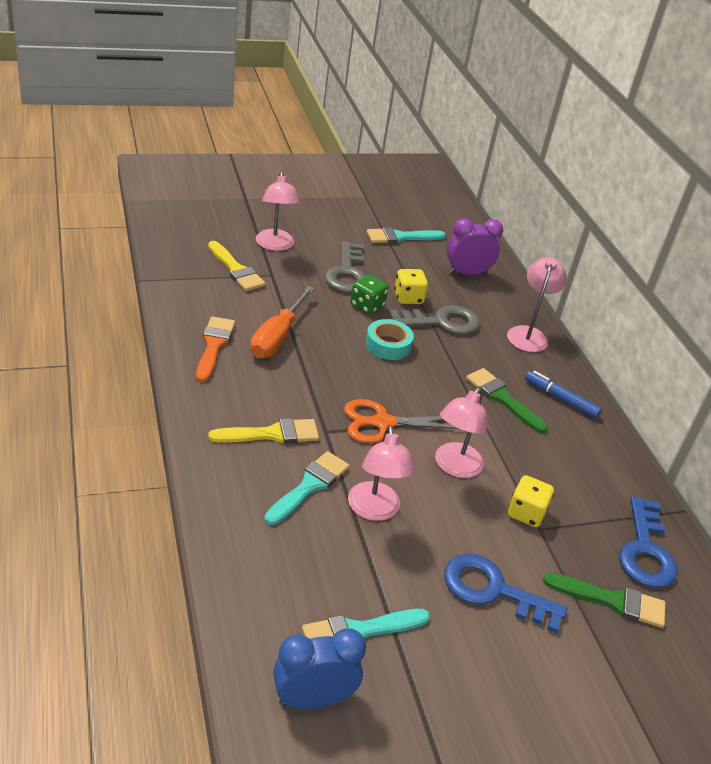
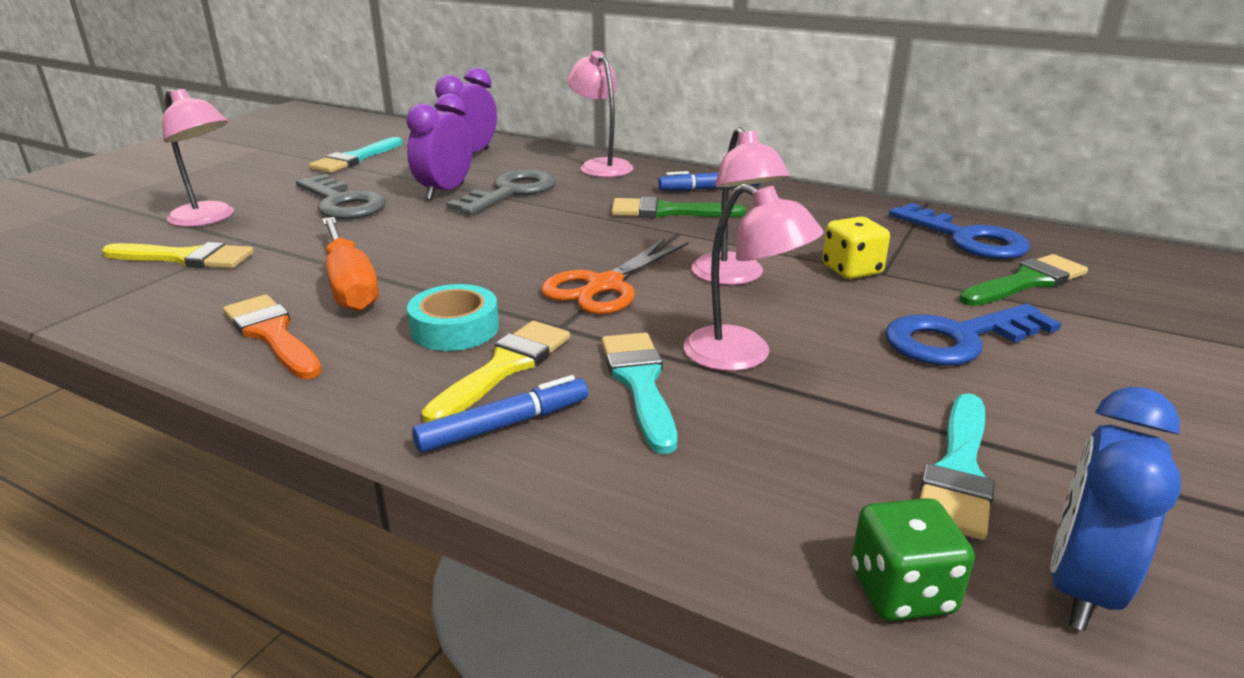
camera: 40 degrees left, 10 degrees down
(232, 461) = (504, 425): none -> blue marker
(367, 306) = (412, 215): green dice -> green dice (901, 591)
(388, 345) = (491, 230): turquoise tape -> turquoise tape (455, 328)
(408, 298) = (445, 191): yellow dice -> purple clock

